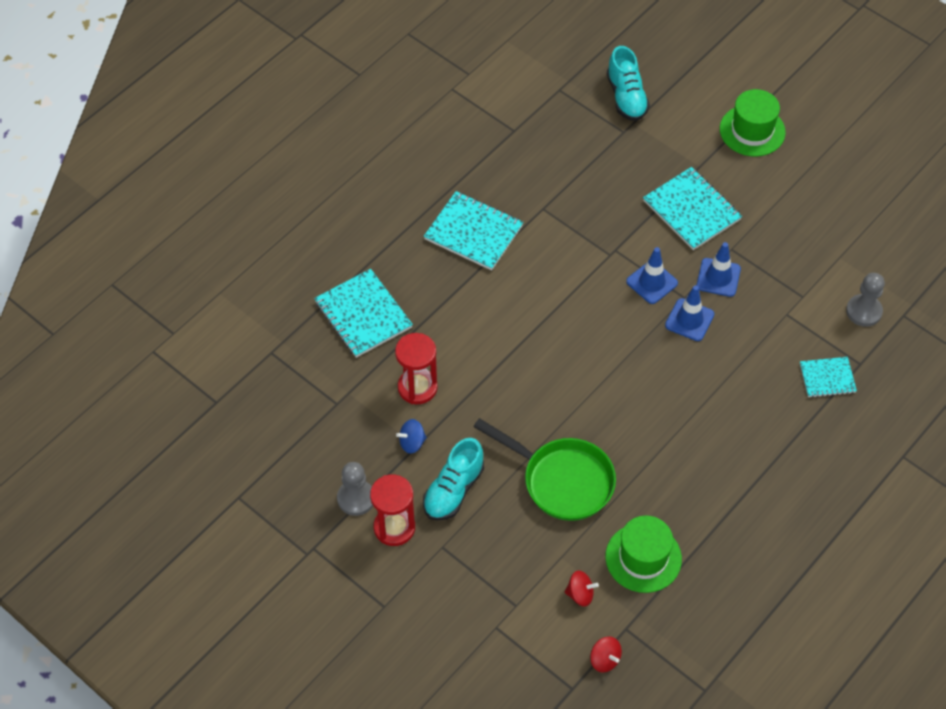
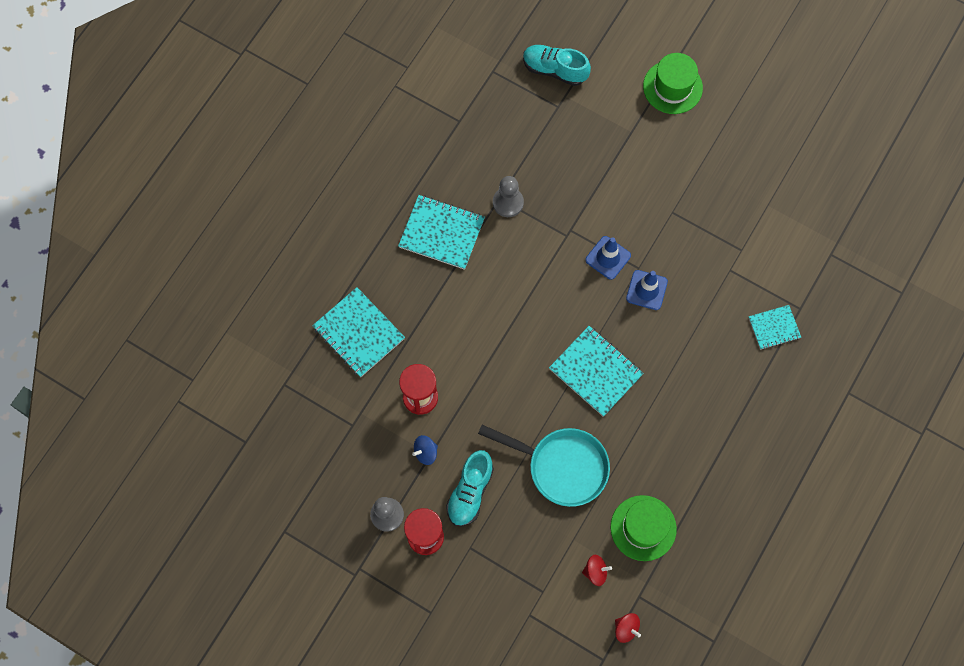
camera: 10 degrees left, 15 degrees up
(562, 480) = (562, 466): green pan -> turquoise pan
(626, 97) = (554, 70): turquoise shoe -> turquoise shoe turned 135 degrees clockwise
(692, 210) = (631, 178): turquoise notebook -> turquoise notebook (595, 371)
(718, 277) = (665, 243): blue traffic cone -> none
(864, 311) = (796, 256): grey pawn -> grey pawn (508, 202)

